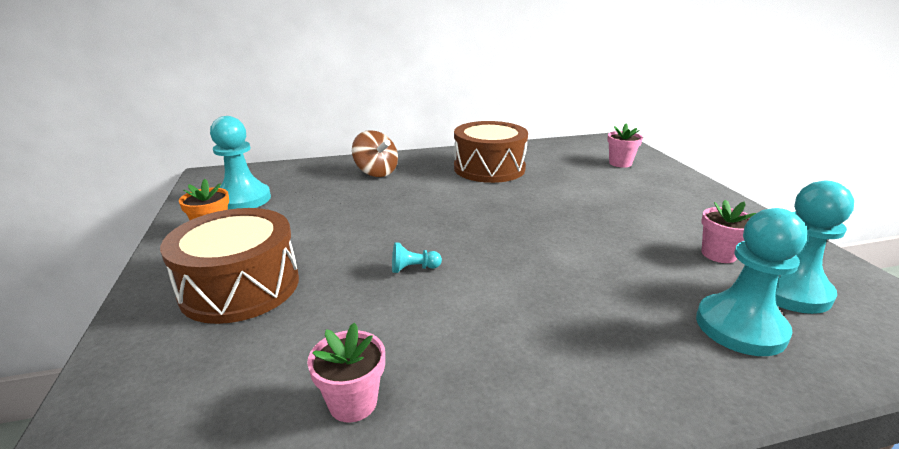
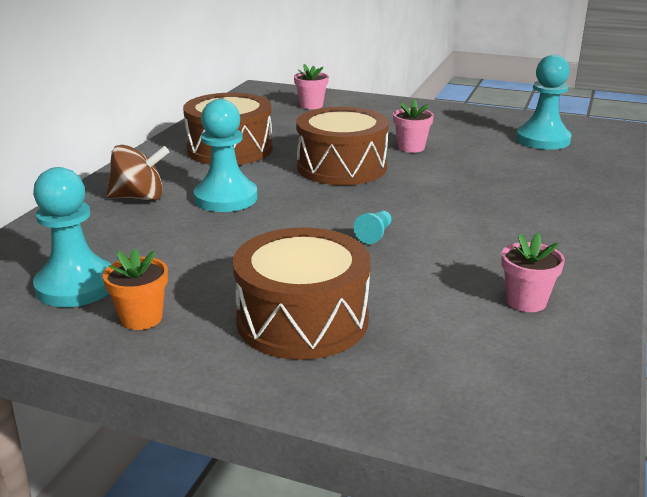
camera: 55 degrees left, 0 degrees up
(524, 212) = (341, 167): none -> brown drum
(718, 254) = (486, 137): pink flower pot -> pink flower pot (411, 147)
(740, 327) = (563, 166): turquoise pawn -> turquoise pawn (226, 198)

